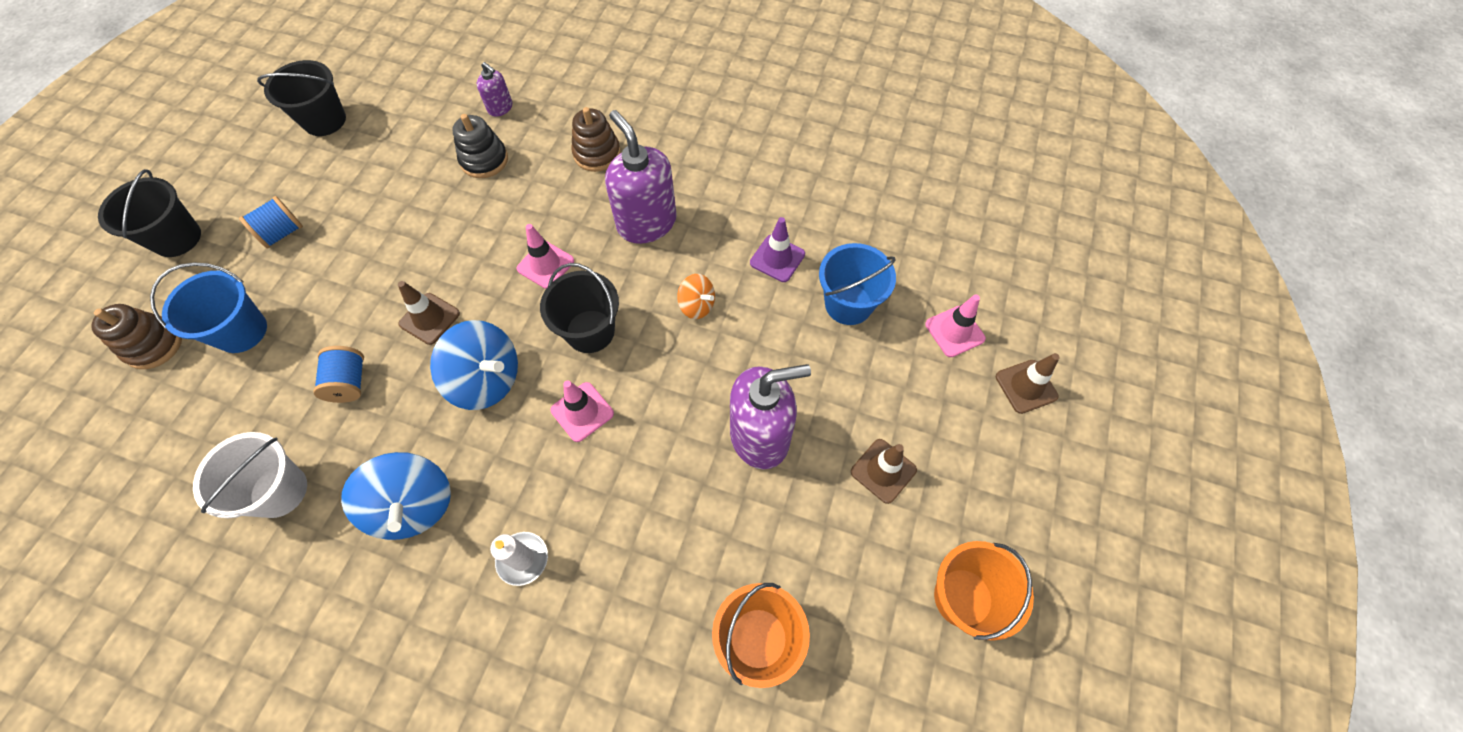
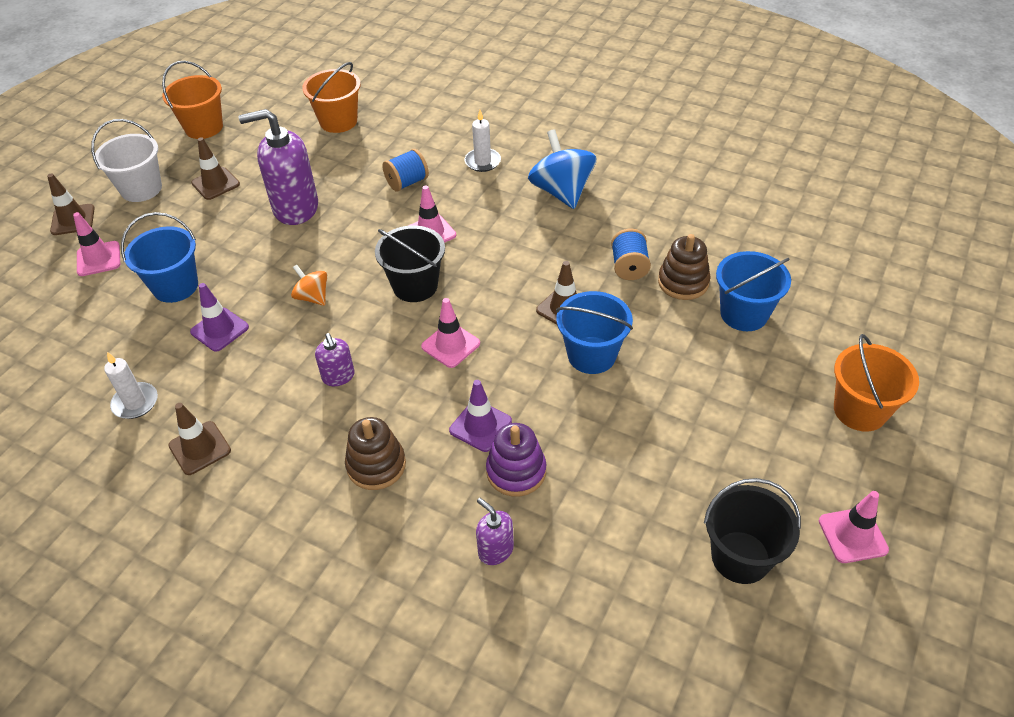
camera: 170 degrees left, 15 degrees down
(154, 345) = (824, 310): brown stacking toy -> brown stacking toy (683, 282)
(177, 238) = (860, 410): black bucket -> orange bucket
(236, 141) = (852, 535): none -> pink traffic cone
(279, 491) = (666, 206): white bucket -> white bucket (141, 189)
(282, 233) = (740, 404): blue spool -> blue spool (407, 182)
(408, 268) = (591, 355): none -> blue bucket
(484, 160) = (516, 471): black stacking toy -> purple stacking toy
(487, 379) = (509, 259): blue spinning top -> none
(514, 192) = (480, 426): none -> purple traffic cone
(646, 223) = (338, 376): purple soap dispenser -> purple soap dispenser, size x0.49
(744, 152) = (200, 448): none -> brown traffic cone
(818, 182) = (135, 402): none -> white candle

